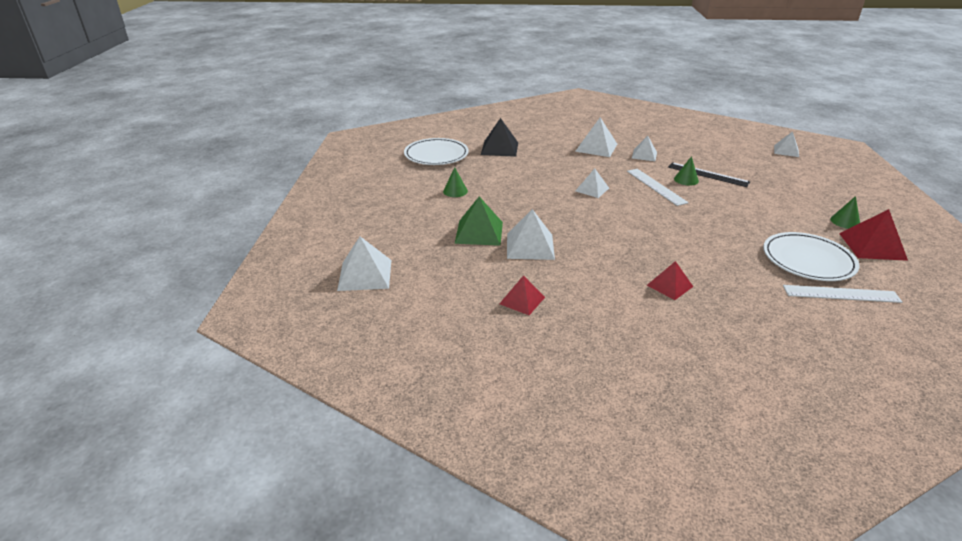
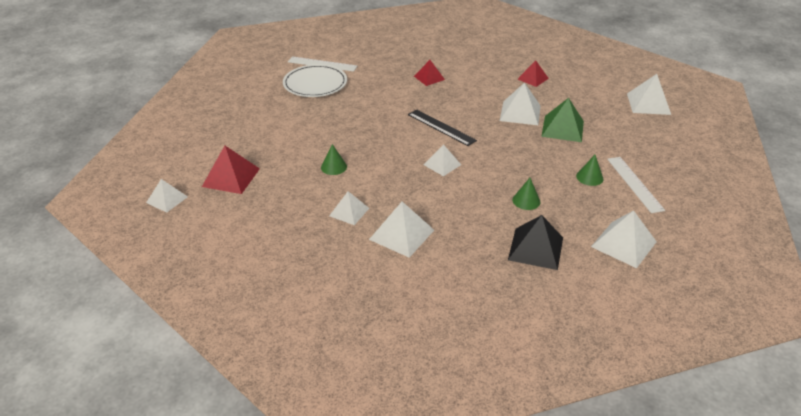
camera: 170 degrees left, 5 degrees up
(436, 155) = (623, 244): white plate -> white pyramid
(656, 186) = (373, 161): white ruler -> white ruler (634, 184)
(708, 174) = (303, 172): black ruler -> black ruler (441, 127)
(845, 221) = (243, 108): green cone -> green cone (526, 201)
(872, 246) = (254, 88): red pyramid -> red pyramid (231, 177)

